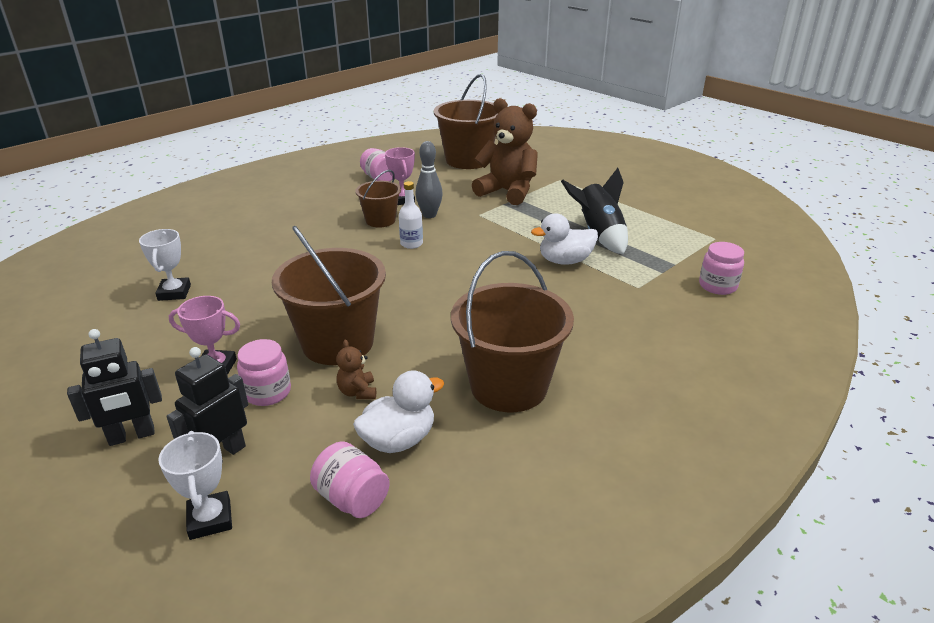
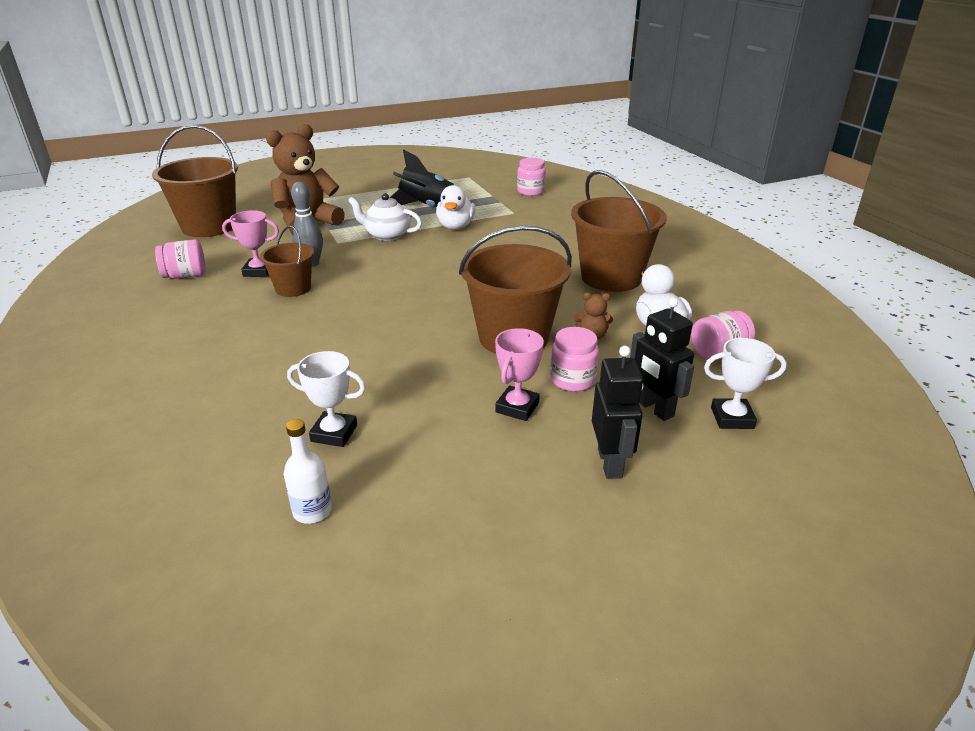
camera: 70 degrees left, 0 degrees up
(411, 244) = (362, 280): white bottle -> white bottle (312, 511)
(512, 231) = (387, 235): none -> white teapot

